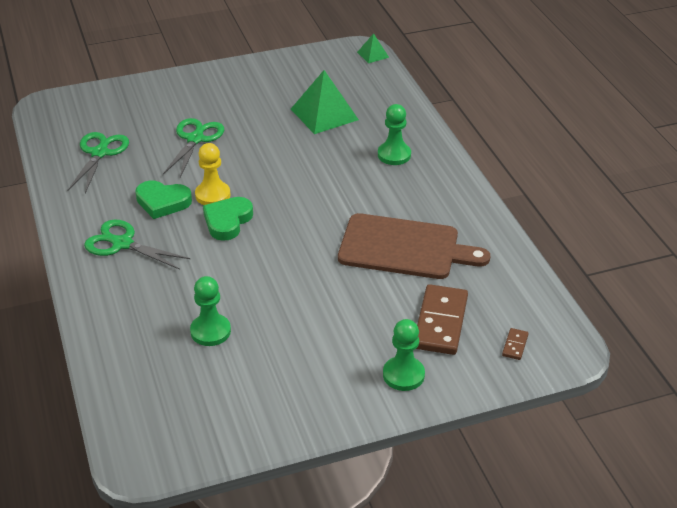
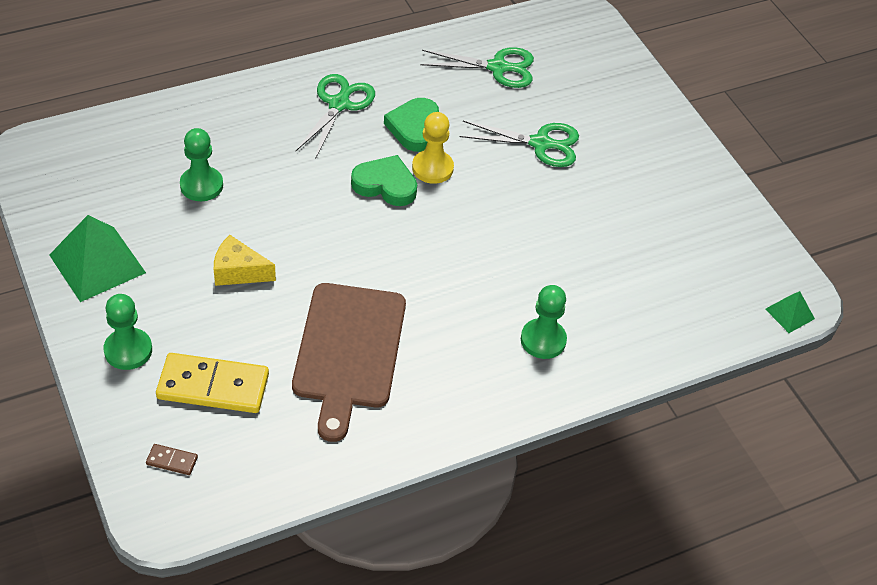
camera: 80 degrees right, 10 degrees up
(318, 308) = (238, 272): none -> yellow cheese
(324, 114) = (622, 263): green pyramid -> green pyramid (97, 263)
(440, 322) = (213, 386): brown domino -> yellow domino

